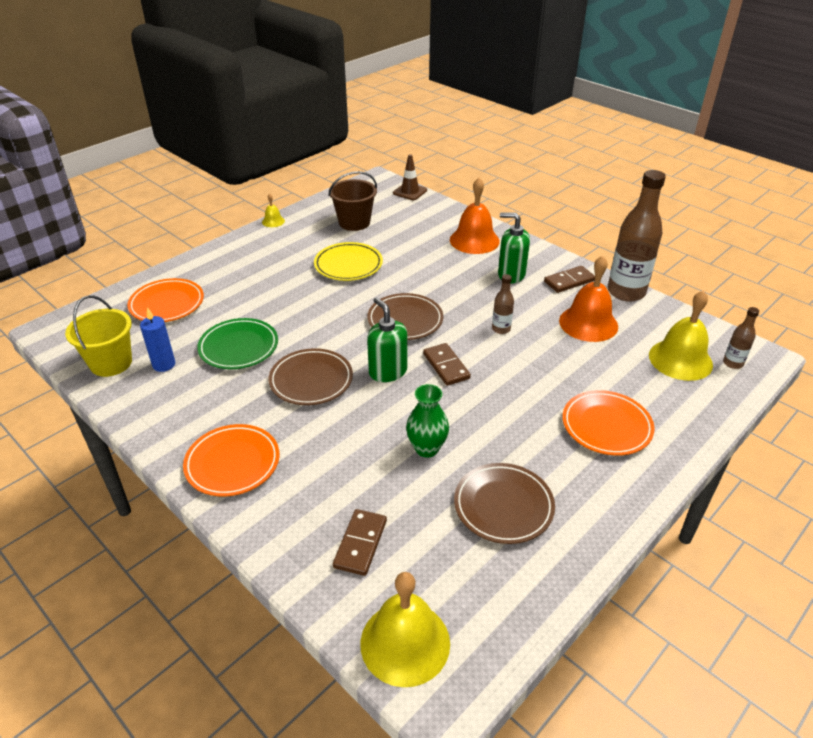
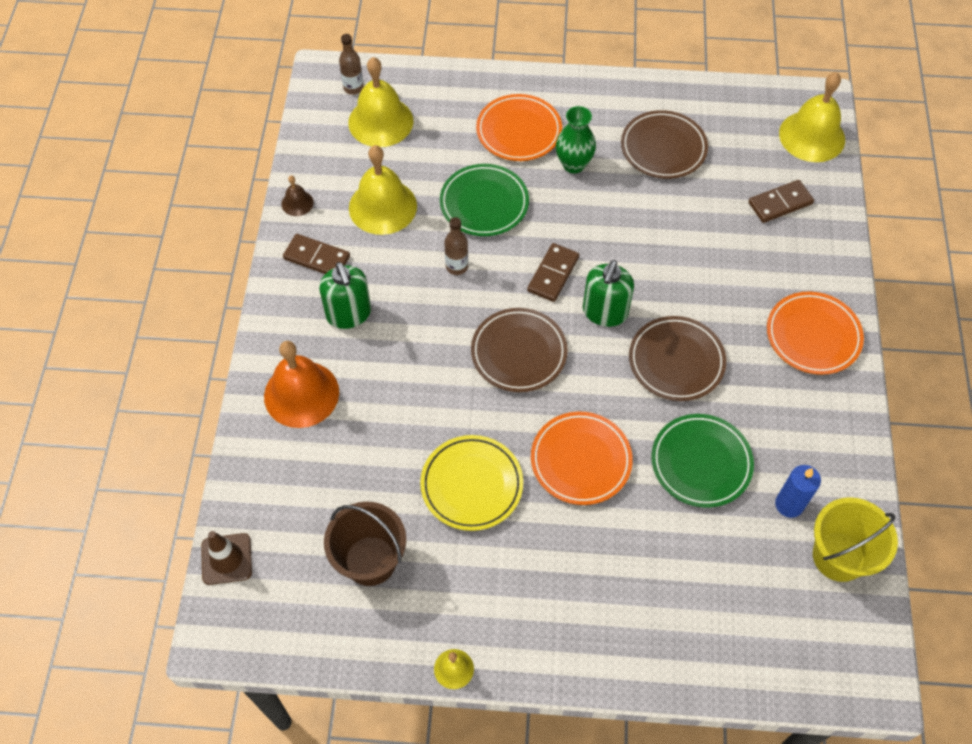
camera: 130 degrees left, 20 degrees up
(167, 304) = (718, 607): orange plate -> orange plate (581, 460)
(427, 448) = (660, 223): green vase -> green vase (573, 164)
(545, 368) = (484, 203): none -> green plate
(588, 323) = (382, 206): orange bell -> yellow bell
(626, 292) = (297, 203): brown bottle -> brown bell

